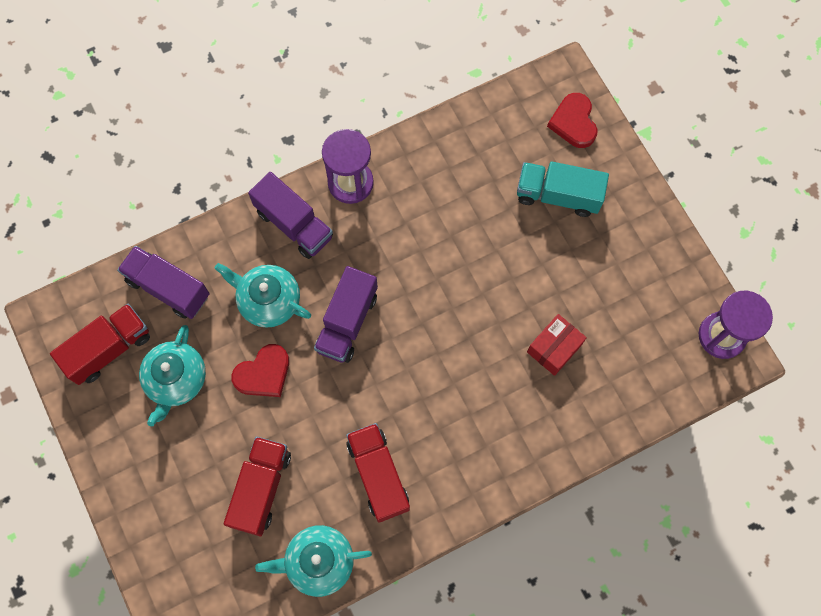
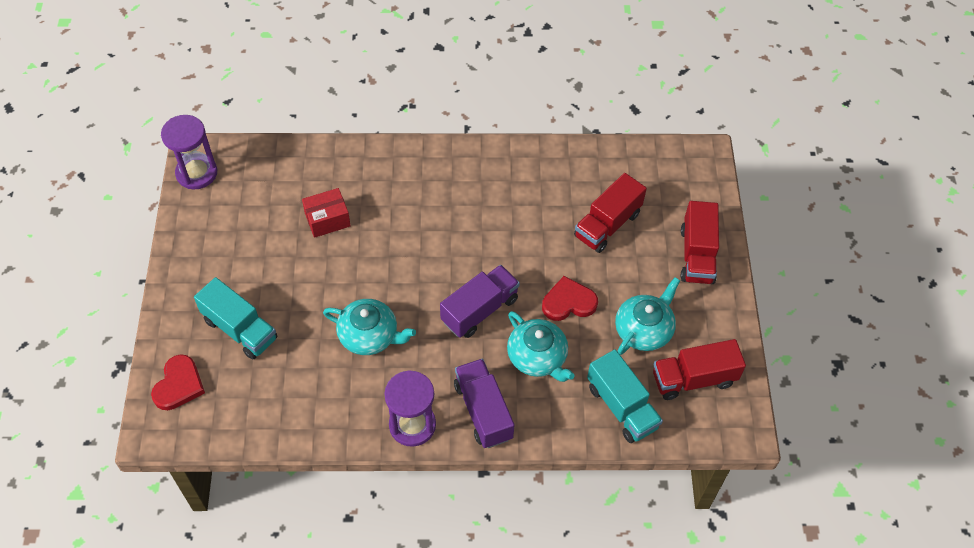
camera: 155 degrees left, 15 degrees down
(168, 288) = (621, 407): purple truck -> turquoise truck
(318, 561) = (586, 164): turquoise teapot -> turquoise teapot (369, 335)
(378, 475) = (514, 196): red truck -> red truck (697, 255)

